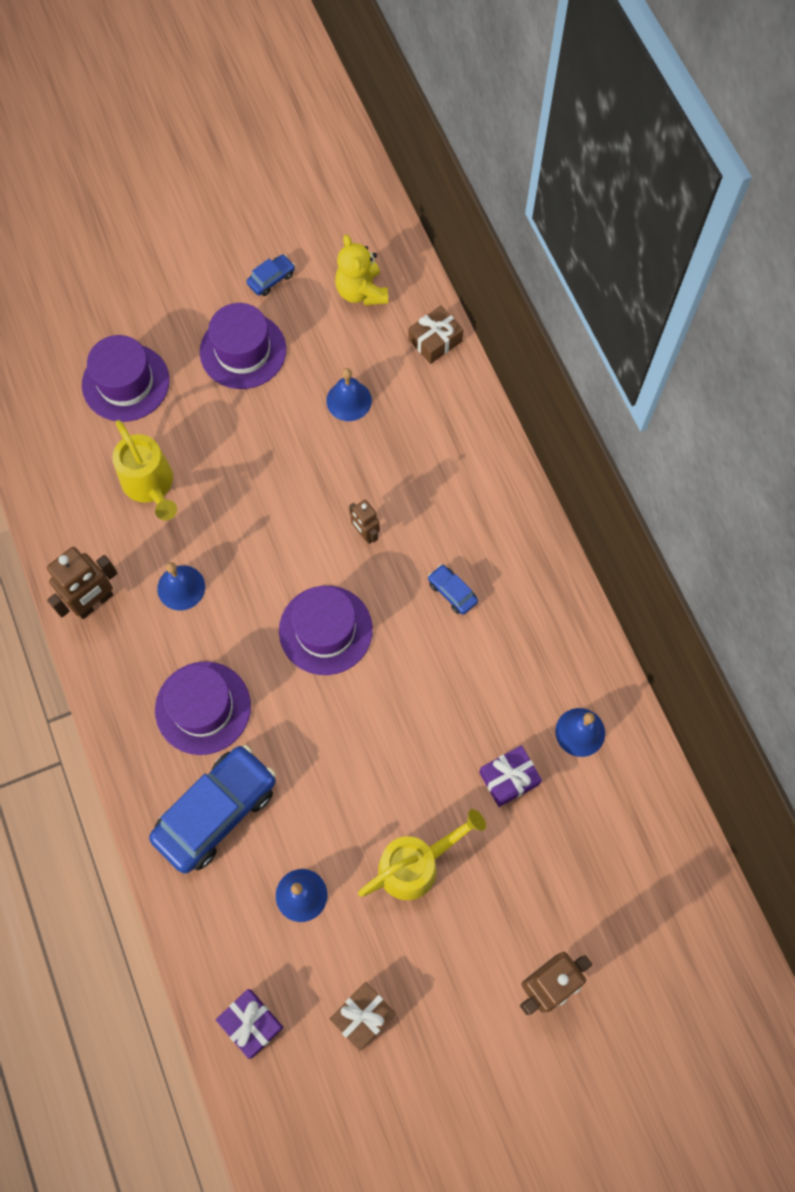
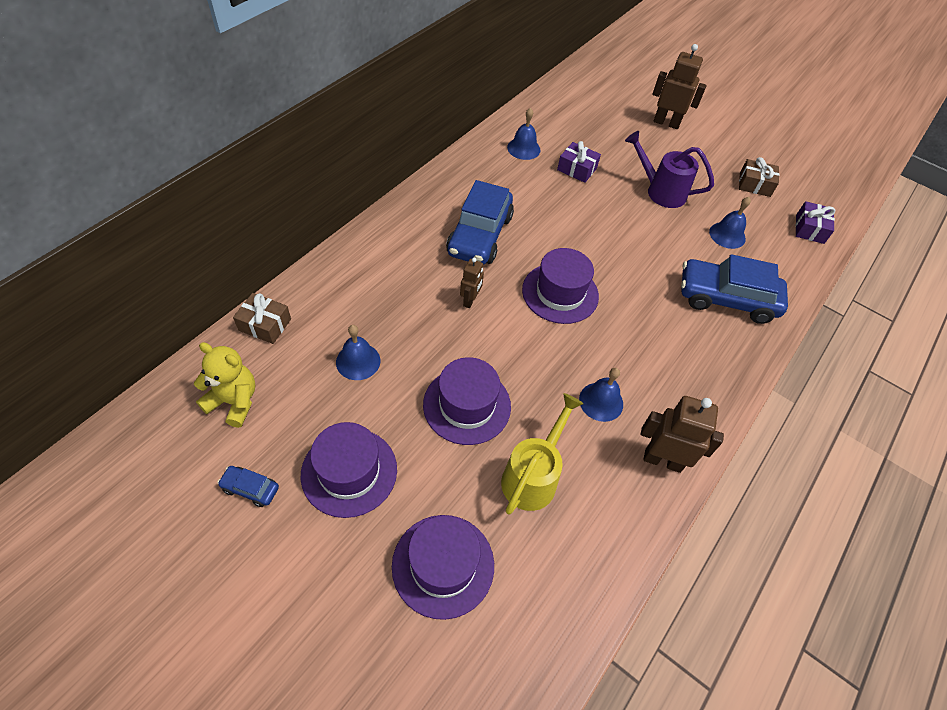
camera: 125 degrees left, 15 degrees down
(203, 708) = (672, 340): purple hat -> purple hat (467, 405)
(361, 292) = (234, 401): yellow teddy bear -> yellow teddy bear turned 105 degrees counterclockwise
(416, 864) = (660, 191): yellow watering can -> purple watering can
(452, 592) = (479, 235): blue car -> blue car, size x2.30

